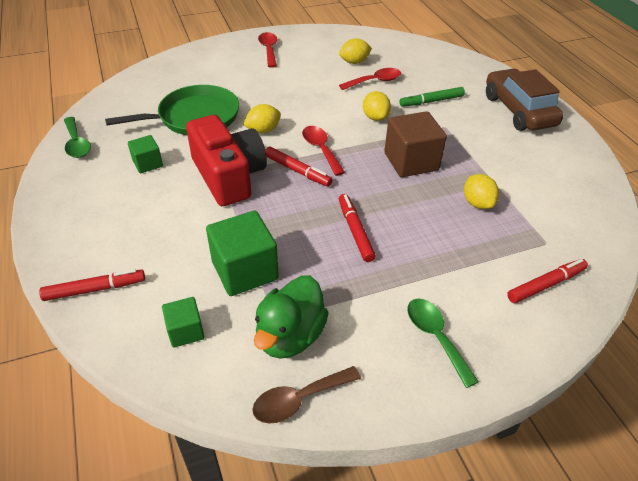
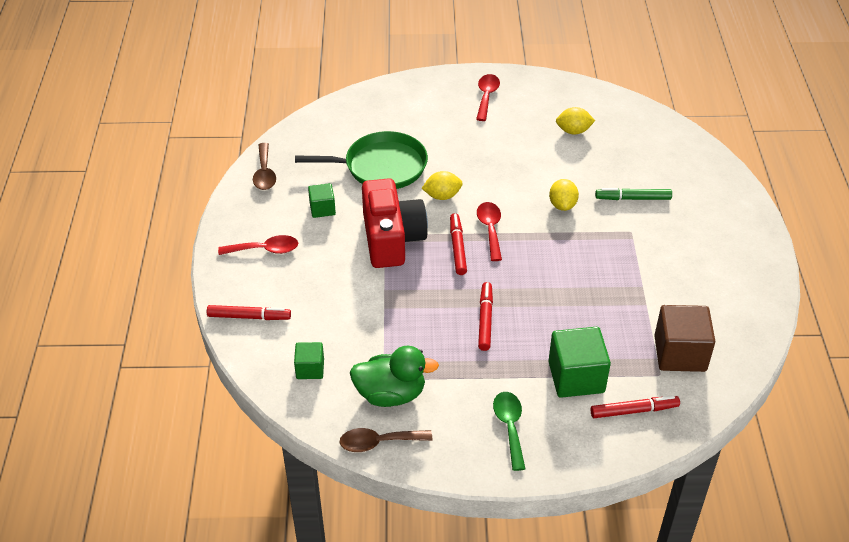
camera: 20 degrees right, 0 degrees up
(77, 143) = (264, 173): green spoon -> brown spoon
(245, 270) = (374, 331): green cube -> green cube (576, 377)
(290, 335) = (391, 394): green duck -> green duck turned 135 degrees counterclockwise
(297, 171) = (457, 248): red marker -> red marker turned 150 degrees counterclockwise
(375, 81) = (584, 161): red spoon -> red spoon (265, 250)
(411, 161) = (574, 263): brown cube -> brown cube (680, 353)
(477, 203) = (616, 321): yellow lemon -> none
(518, 110) = (723, 230): brown car -> none

